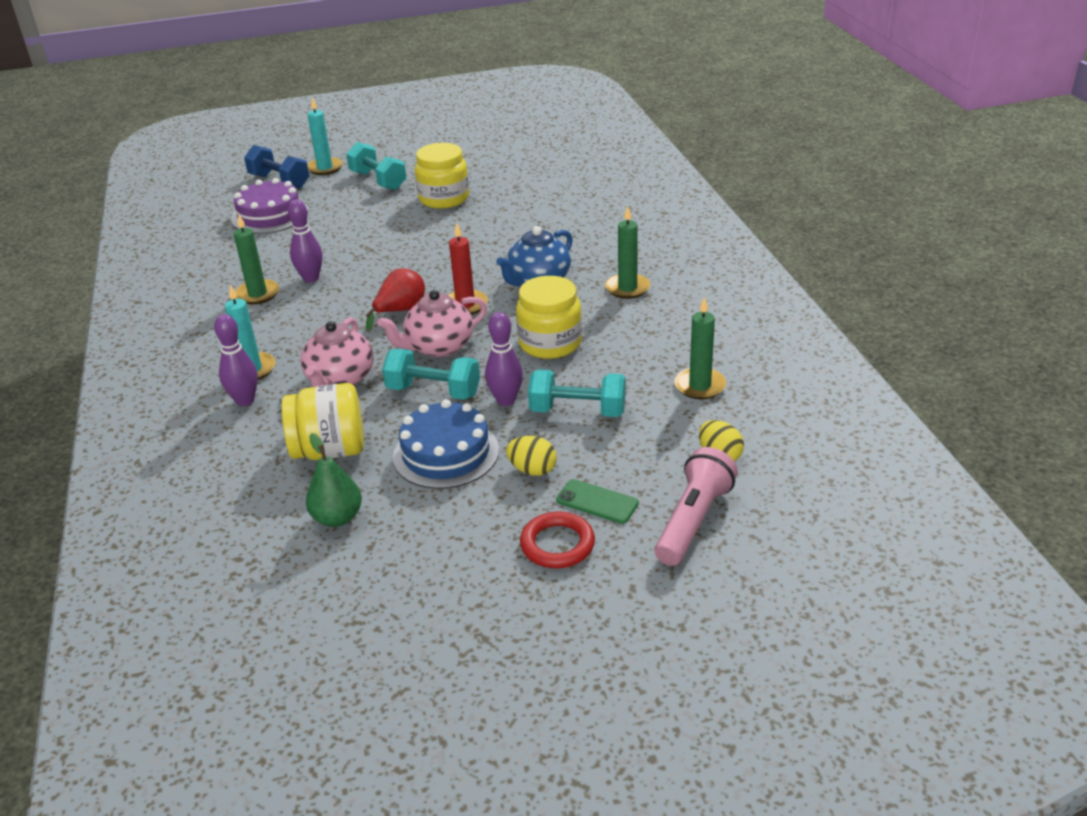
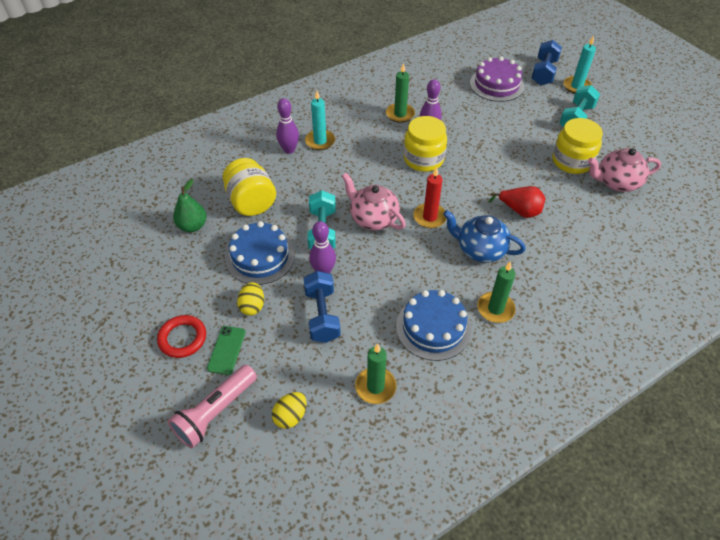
camera: 70 degrees right, 15 degrees up
(340, 380) = (321, 183): pink teapot -> pink teapot (616, 182)
(400, 311) = (408, 186): red pear -> red pear (519, 211)
(550, 343) = (399, 278): yellow jar -> yellow jar (423, 159)
(578, 411) = (322, 315): turquoise dumbbell -> blue dumbbell
(634, 332) = (433, 327): none -> blue cake
(693, 521) = (215, 412): pink flashlight -> pink flashlight turned 120 degrees clockwise

